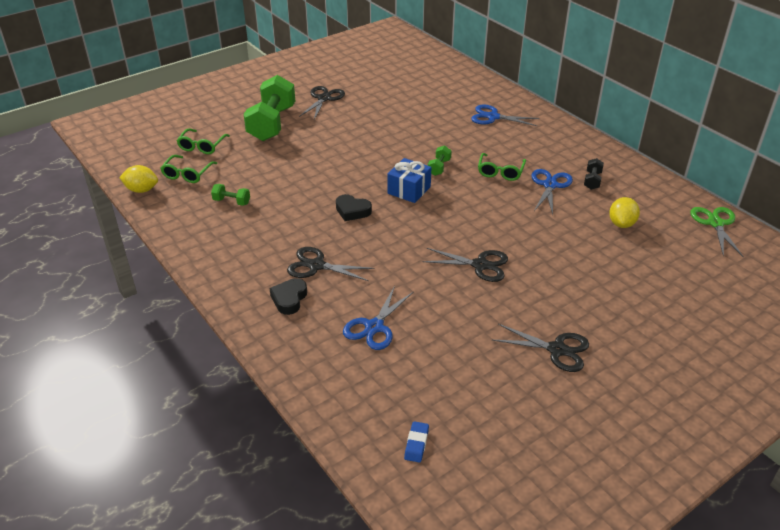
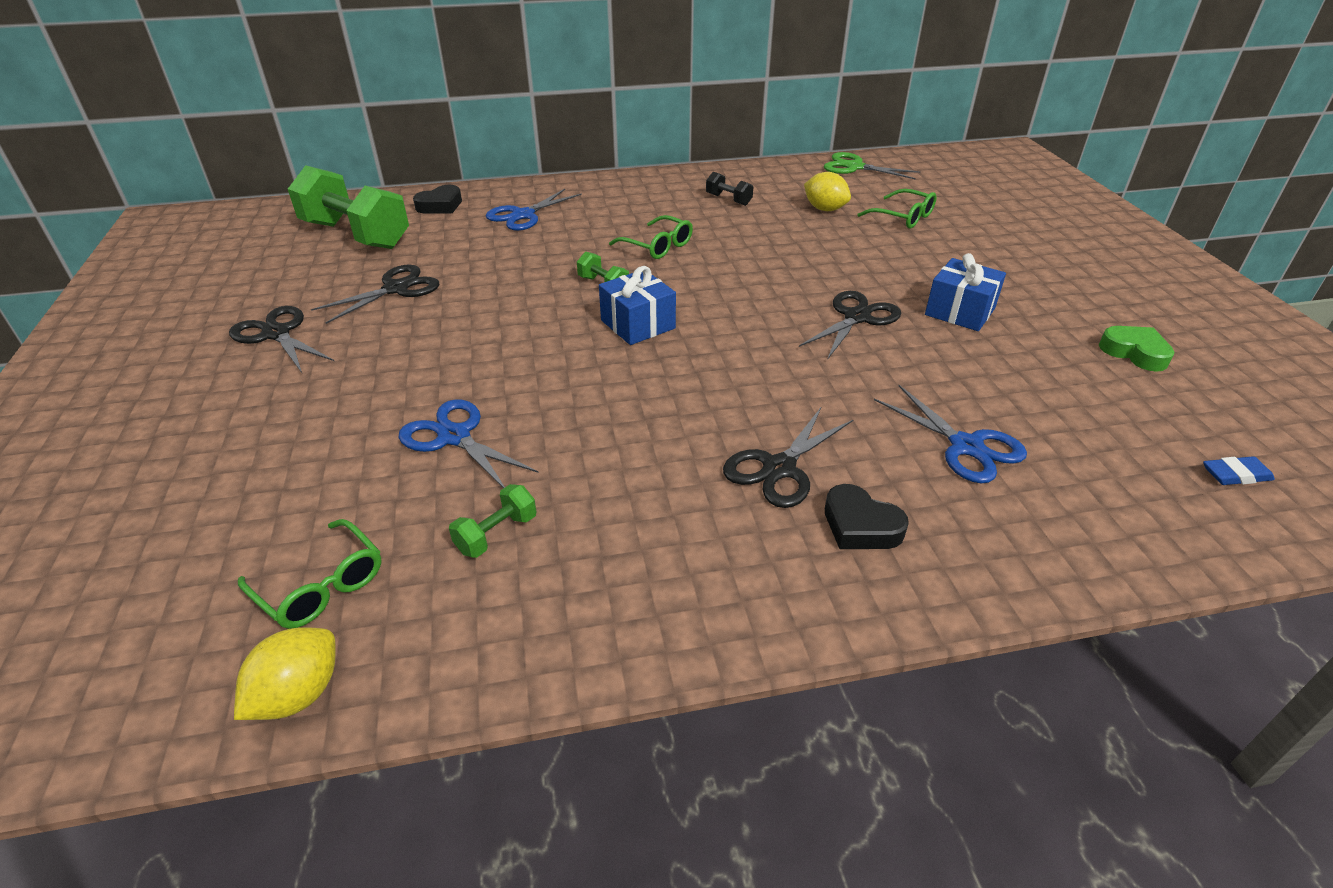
camera: 65 degrees left, 0 degrees up
(202, 146) = (235, 535): green glasses -> green glasses (903, 217)
(272, 124) = (279, 413): green dumbbell -> green dumbbell (356, 235)
(352, 211) = (650, 390): black heart -> black heart (440, 205)
(416, 444) = (1235, 475): blue eraser -> blue eraser turned 45 degrees counterclockwise
(524, 307) = (960, 311): none -> blue gift
(535, 396) = (1134, 353): none -> green heart
(550, 185) = (716, 225): blue scissors -> blue scissors (454, 437)
(556, 350) = (1048, 314): black scissors -> black scissors (396, 289)

